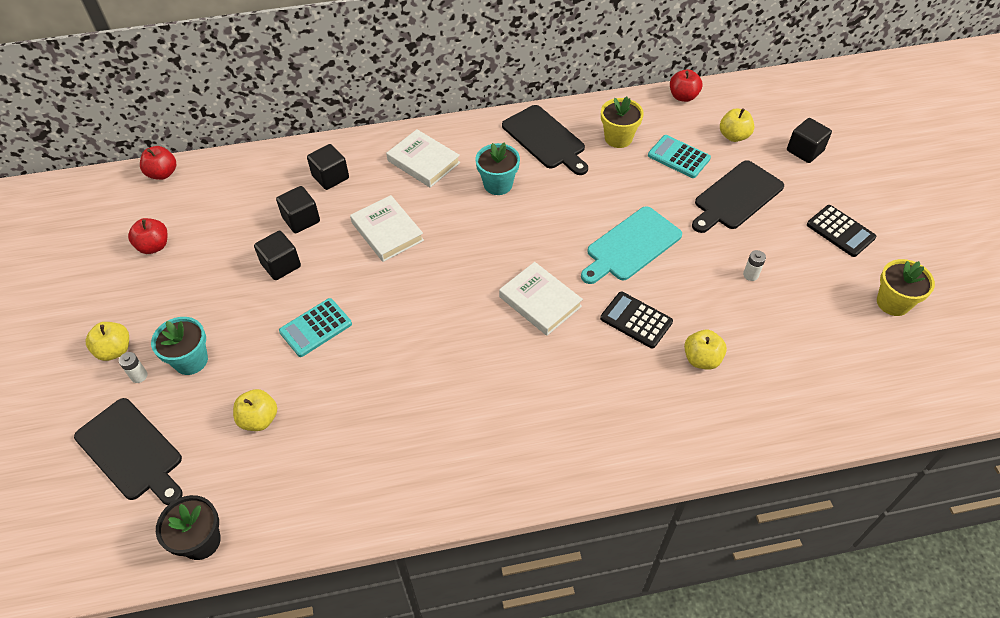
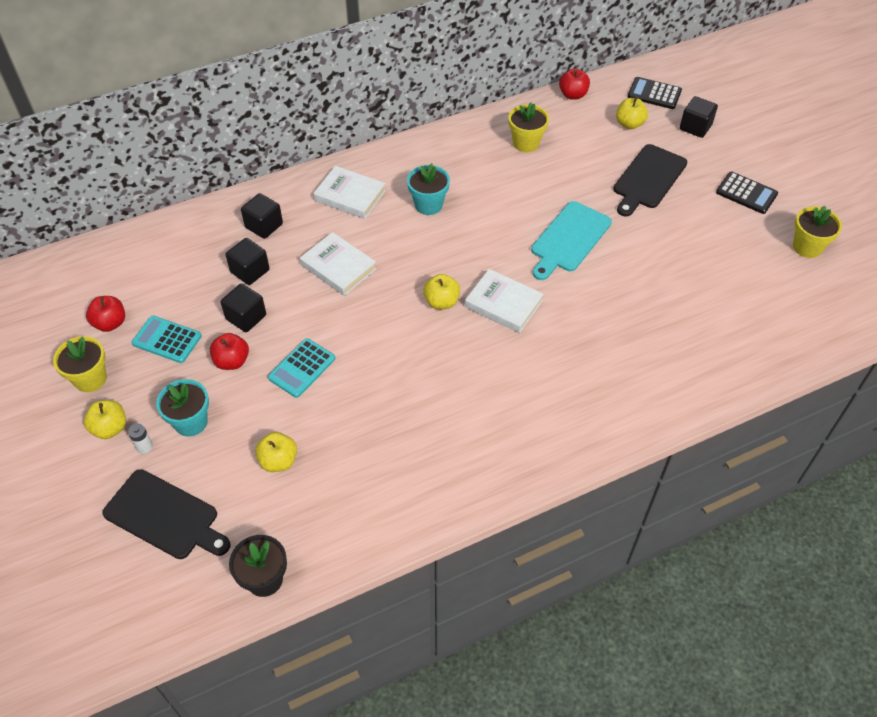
camera: 15 degrees left, 0 degrees up
(115, 297) = (90, 379): none -> yellow flower pot
(163, 173) = (91, 252): red apple -> red apple (232, 361)
(545, 139) = (459, 155): black cutting board -> none
(636, 320) = (594, 304): black calculator -> black calculator (654, 94)
(678, 157) = (586, 151): turquoise calculator -> turquoise calculator (167, 340)
(701, 359) = (661, 326): yellow apple -> yellow apple (441, 302)
(750, 275) = (681, 245): white battery -> none

